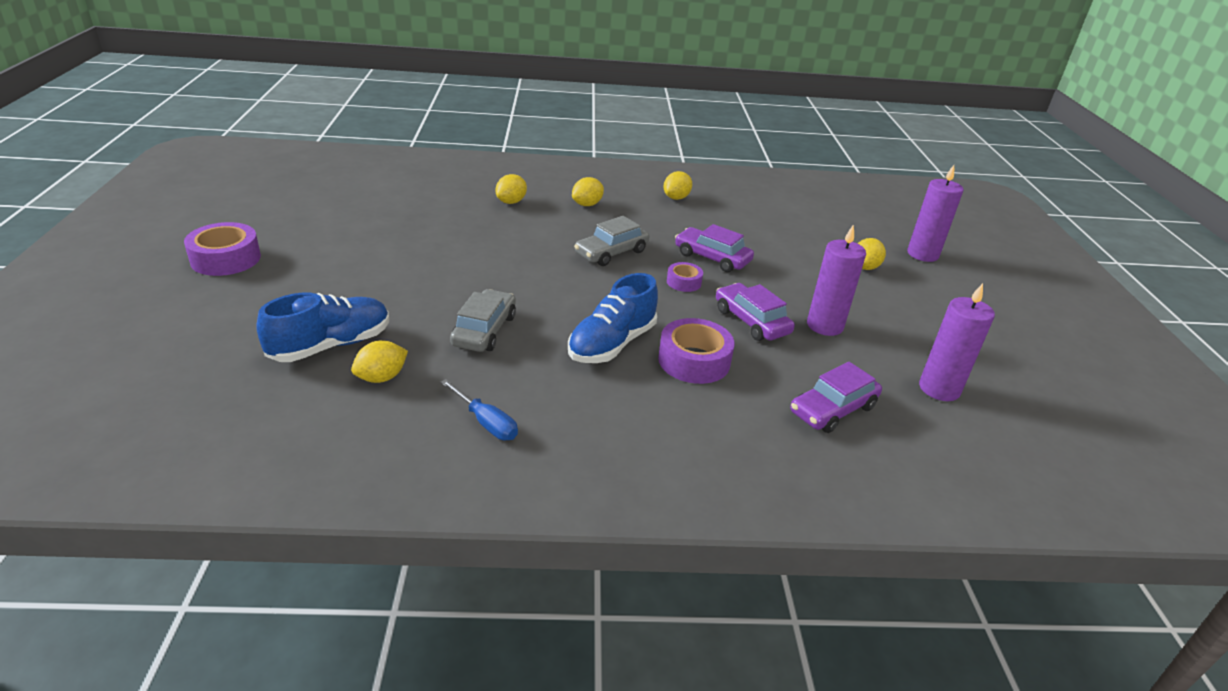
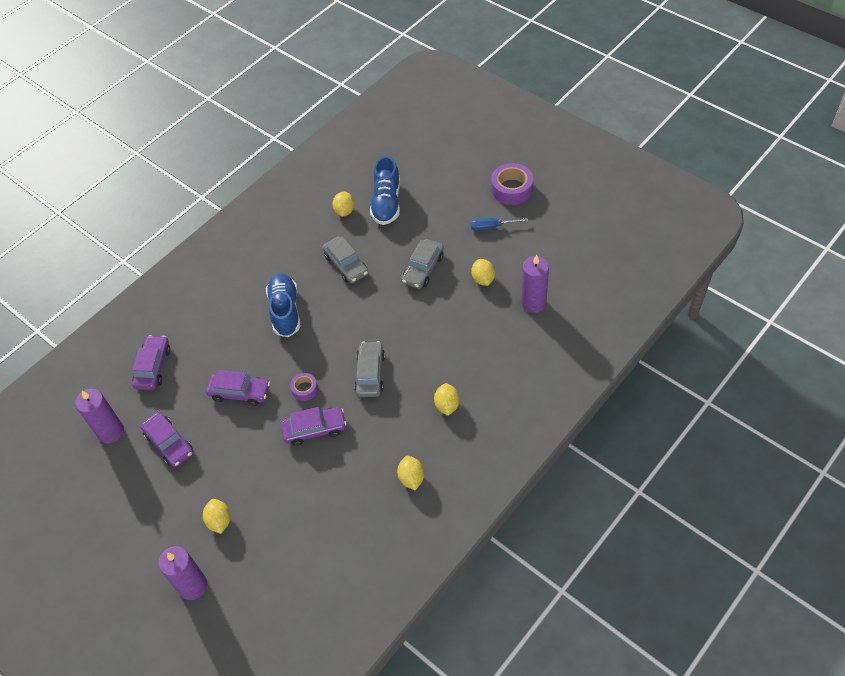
camera: 140 degrees right, 20 degrees up
(430, 273) = (423, 268): none -> grey car
(486, 423) = (280, 232): blue screwdriver -> blue screwdriver (491, 227)
(511, 202) = (486, 359): yellow lemon -> yellow lemon (483, 279)
(694, 361) = (239, 337): purple tape -> none
(824, 326) = (200, 428): purple candle -> purple candle (533, 303)
(871, 337) = (169, 443): none -> purple car

